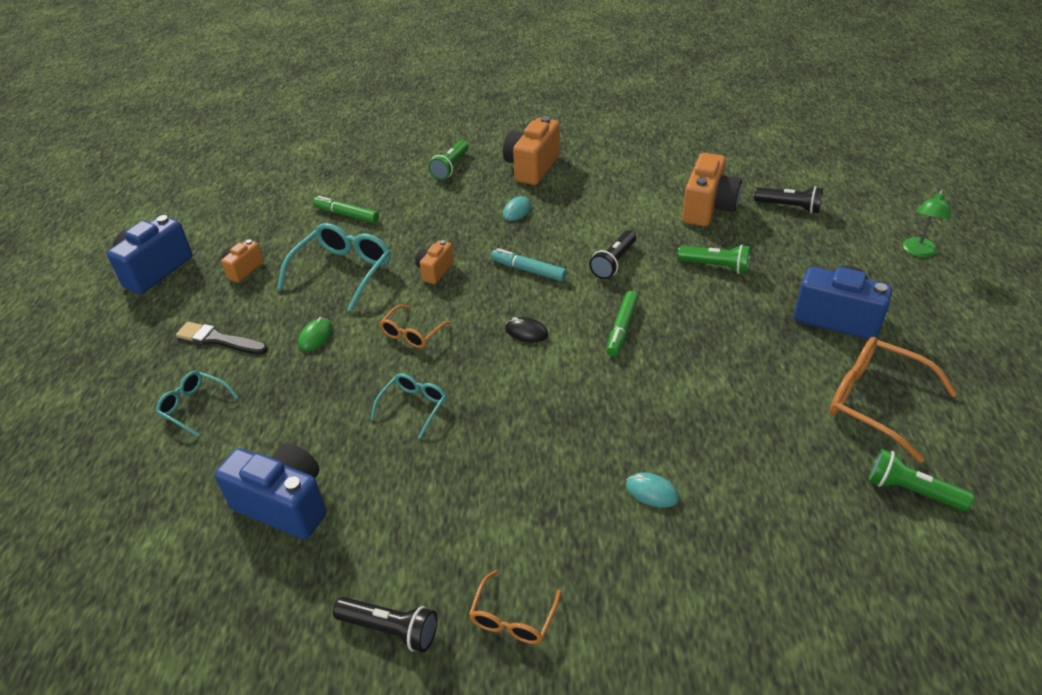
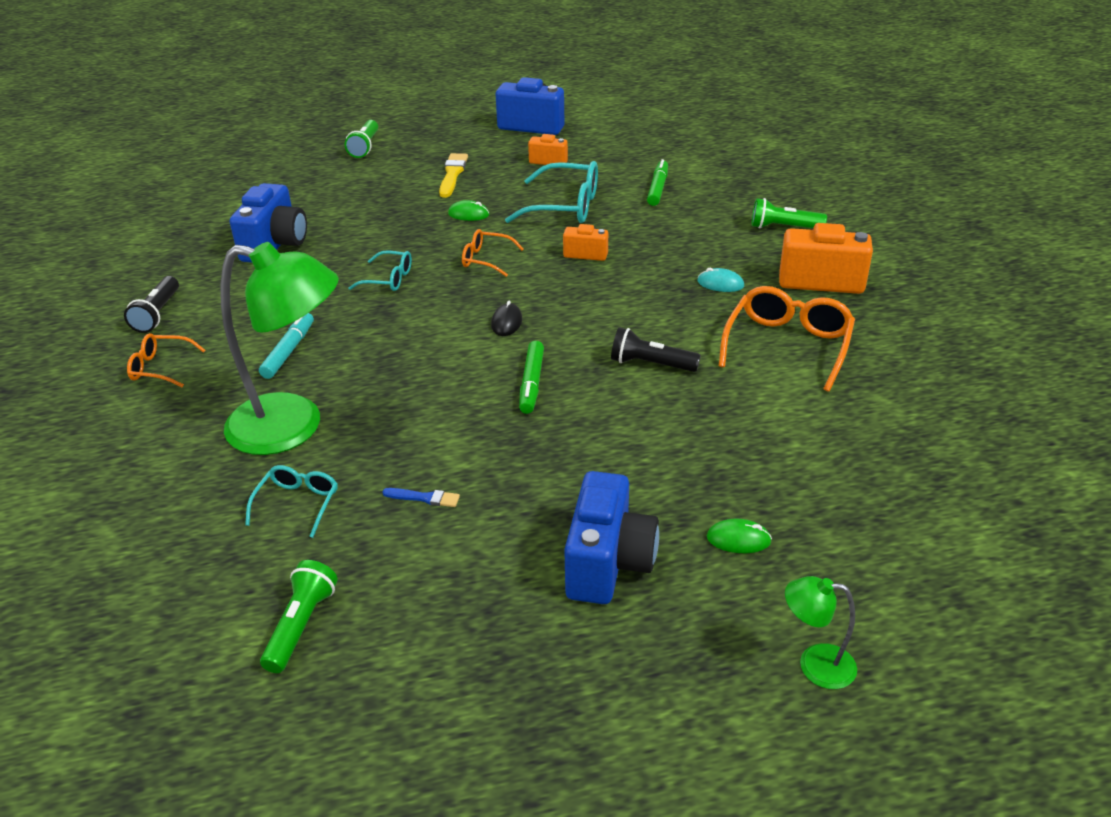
camera: 75 degrees right, 5 degrees down
(194, 406) = (373, 185): turquoise glasses -> turquoise glasses (297, 504)
(219, 340) = (452, 174): black brush -> yellow brush
(528, 270) = (611, 308): turquoise marker -> turquoise marker (289, 351)
(622, 328) = (531, 383): green marker -> green marker turned 90 degrees counterclockwise
(652, 492) = (293, 427): turquoise mouse -> green lamp
(708, 208) = (812, 430): orange camera -> none
(715, 266) = (678, 445): green flashlight -> green flashlight (365, 147)
(762, 406) = (424, 498): none -> blue brush
(789, 207) = (863, 511): black flashlight -> none
(814, 258) = (738, 539): none -> green mouse
(876, 402) = (447, 599): orange glasses -> orange glasses (787, 346)

